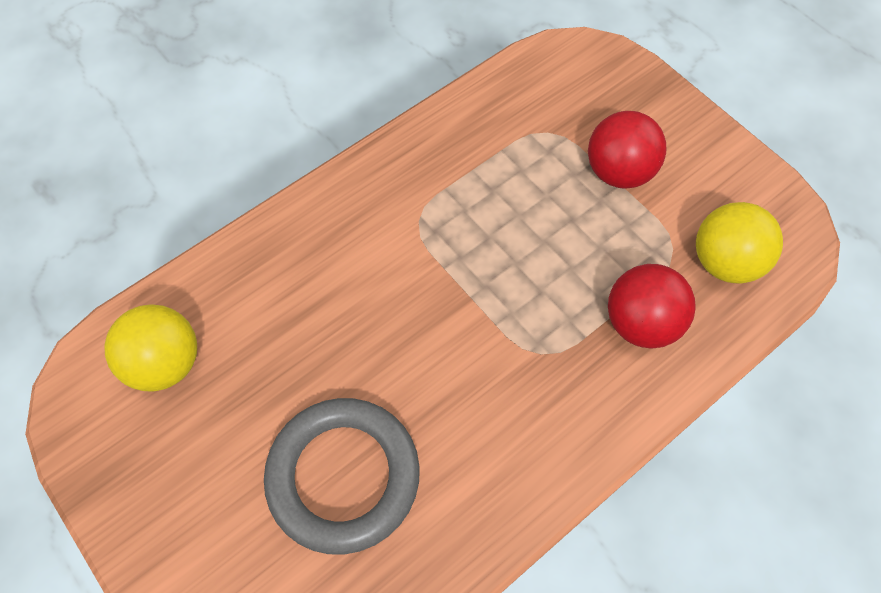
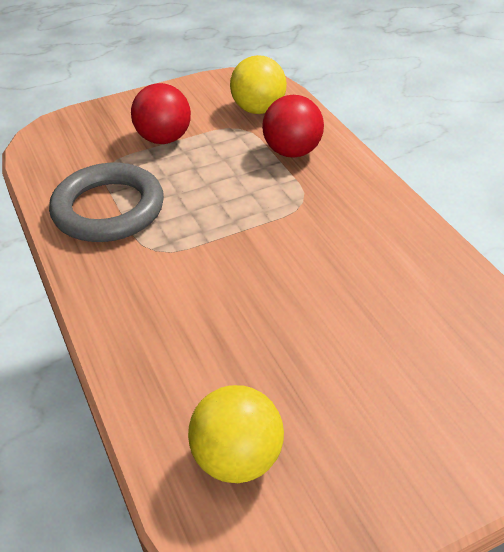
camera: 75 degrees left, 20 degrees down
(343, 476) = (384, 328): grey ring -> grey ring (108, 209)

